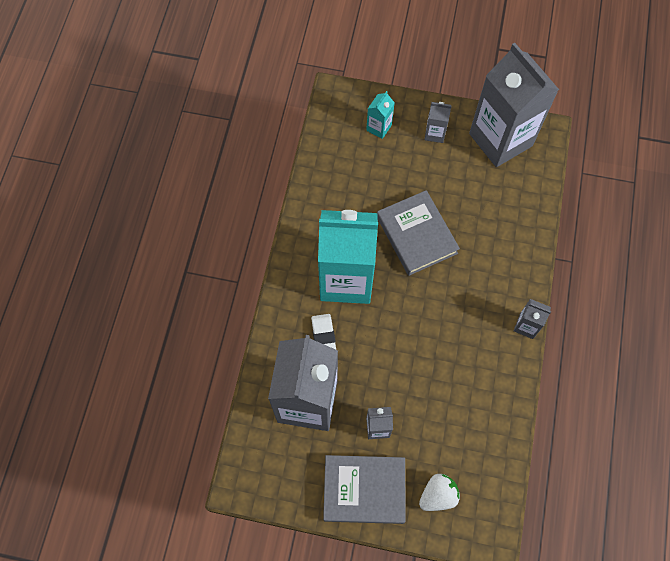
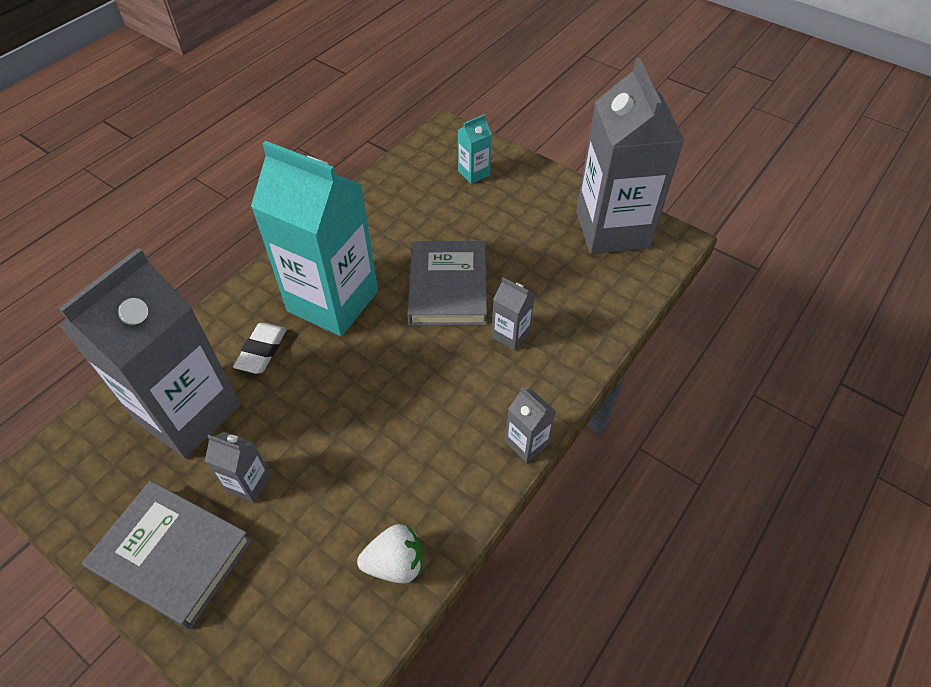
camera: 25 degrees right, 15 degrees down
(435, 133) = (535, 198): grey carton -> grey carton (510, 335)
(438, 495) = (263, 613): white strawberry -> white strawberry (395, 563)

